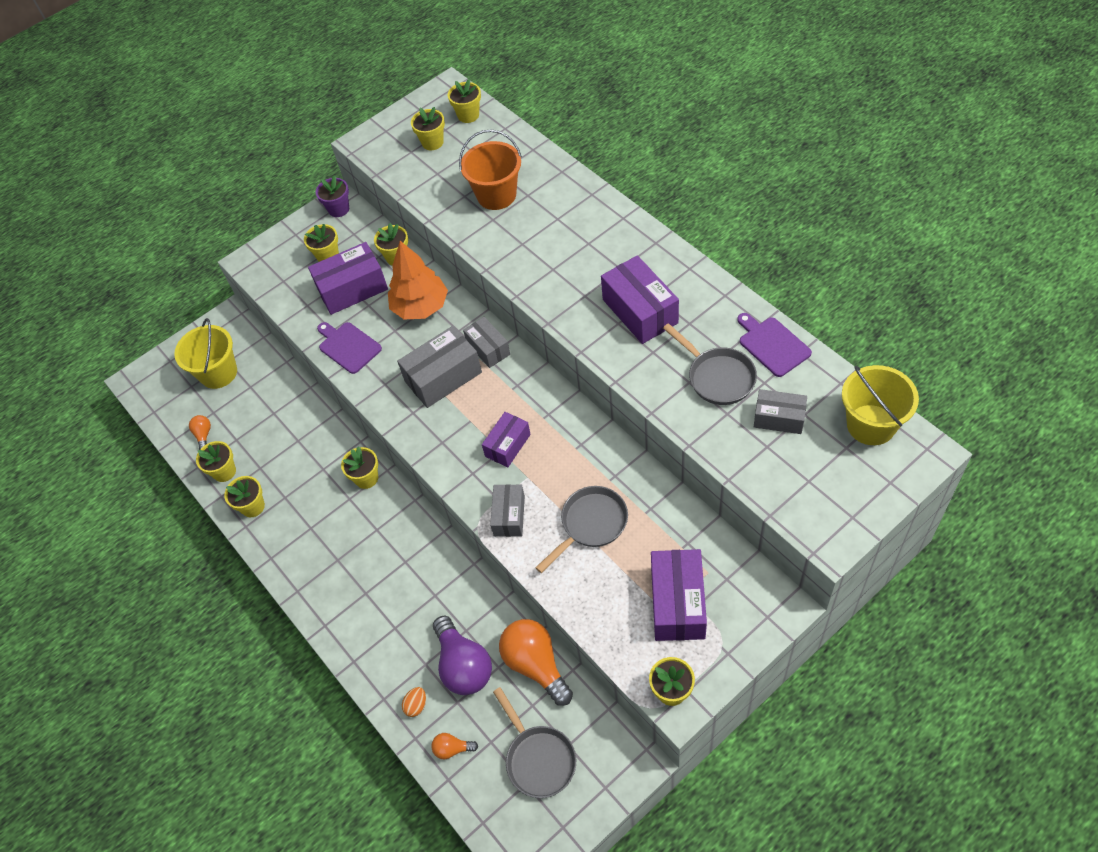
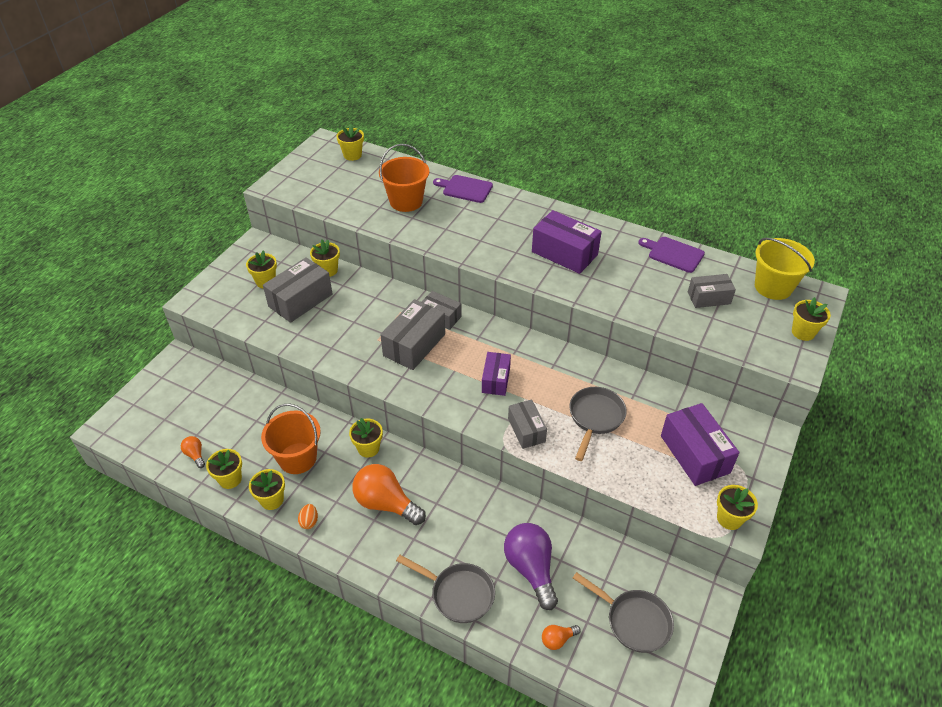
camera: 30 degrees left, 10 degrees down
(218, 373) = (187, 402): yellow bucket -> none
(294, 468) = (297, 458): none -> orange bucket
(339, 209) = (258, 247): purple flower pot -> none
(348, 346) = (318, 342): purple cutting board -> purple cutting board (465, 189)
(352, 289) = (300, 300): purple box -> grey box
(416, 705) = (507, 615): orange egg -> orange egg (309, 521)
(420, 307) = (367, 300): orange tree -> none
(432, 142) = (332, 177): yellow flower pot -> yellow flower pot (803, 332)
(463, 665) = (531, 569): purple light bulb -> purple light bulb turned 150 degrees counterclockwise
(536, 664) = (590, 548): orange light bulb -> orange light bulb (386, 503)
(717, 377) = (648, 282): grey pan -> grey pan (458, 594)

